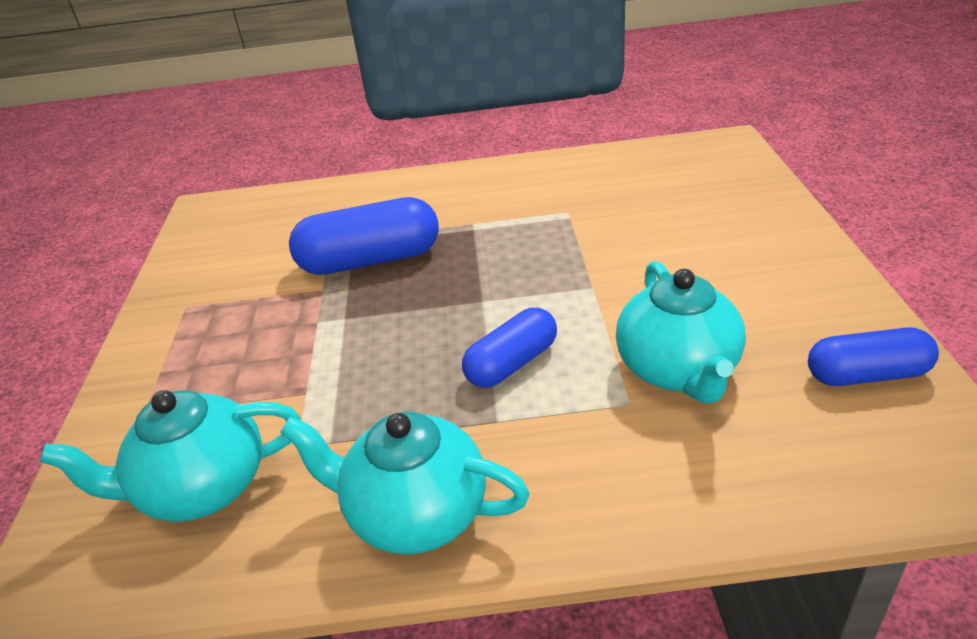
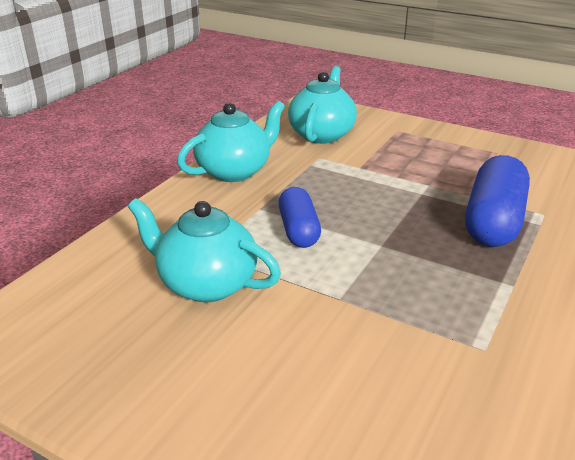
camera: 120 degrees right, 5 degrees down
(866, 375) = (81, 359): blue capsule -> none

